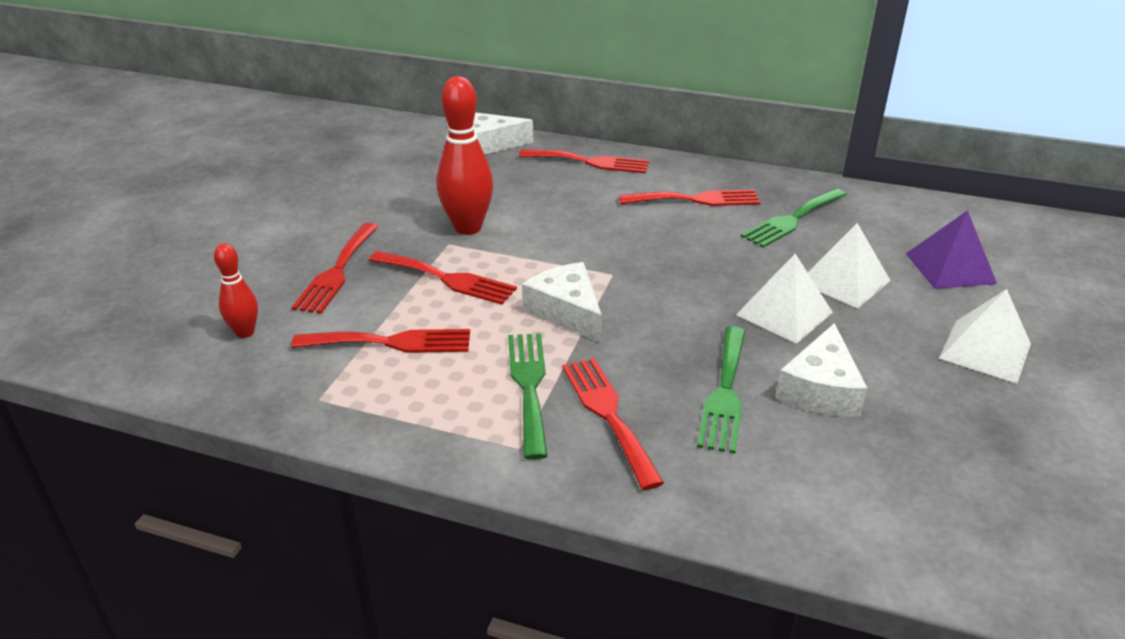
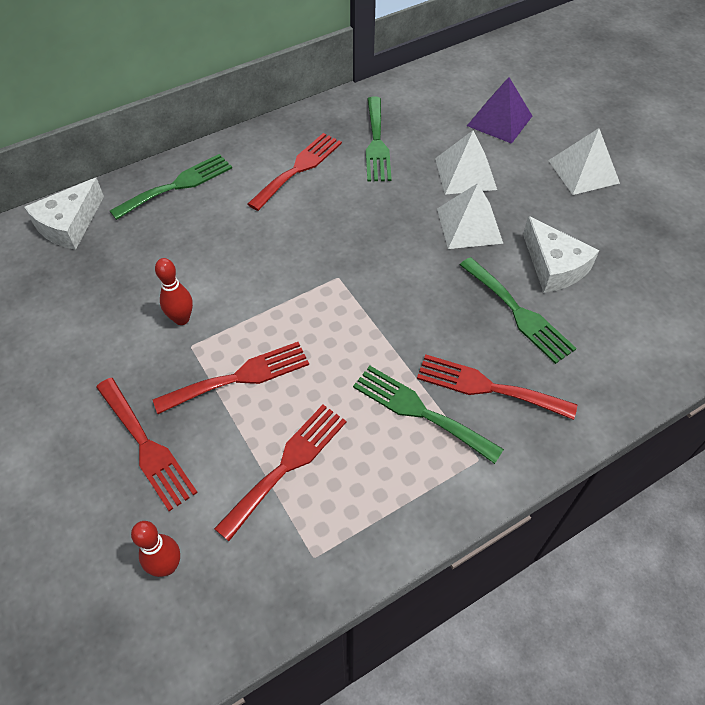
camera: 50 degrees left, 20 degrees up
(468, 227) = (182, 319): red bowling pin -> red bowling pin, size x0.56
(567, 311) = (356, 333): white cheese -> none
(590, 162) = (177, 185): red fork -> green fork

